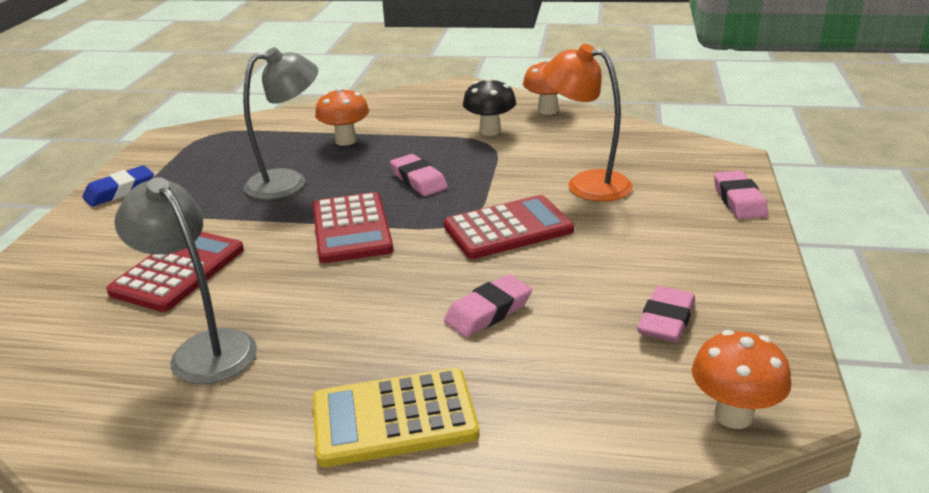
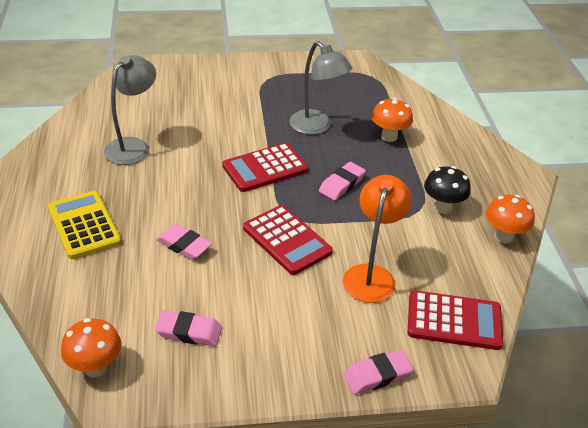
camera: 70 degrees right, 10 degrees up
(120, 191) = (281, 67): blue eraser -> none
(178, 271) = (201, 116): red calculator -> red calculator (454, 321)

